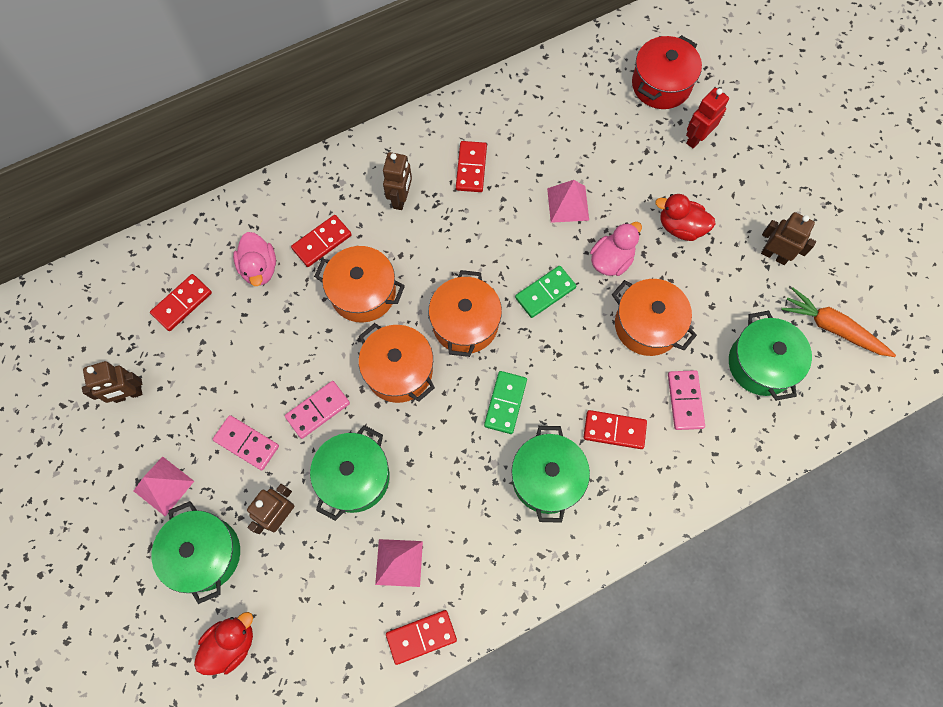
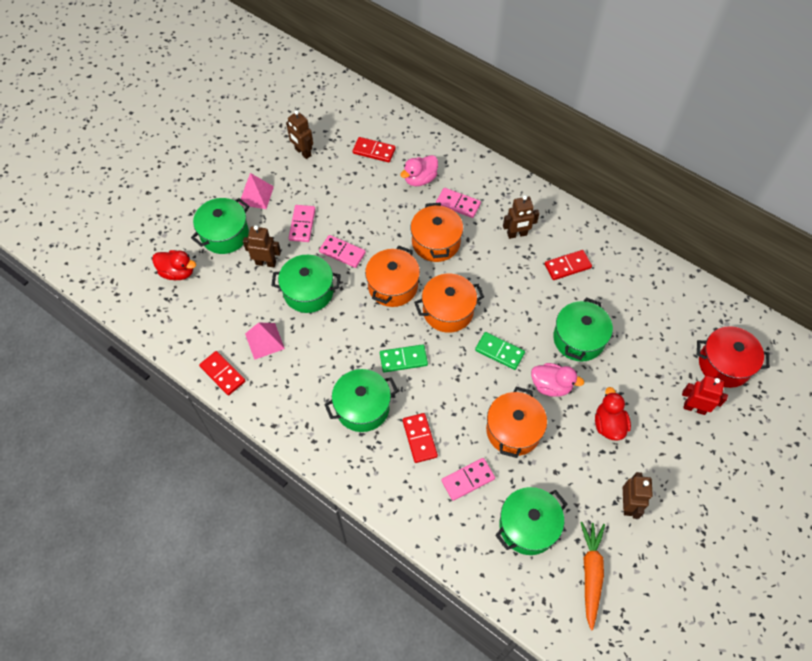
camera: 65 degrees right, 10 degrees down
(322, 242) = (458, 204): red domino -> pink domino
(568, 204) = (578, 339): pink pyramid -> green pot

